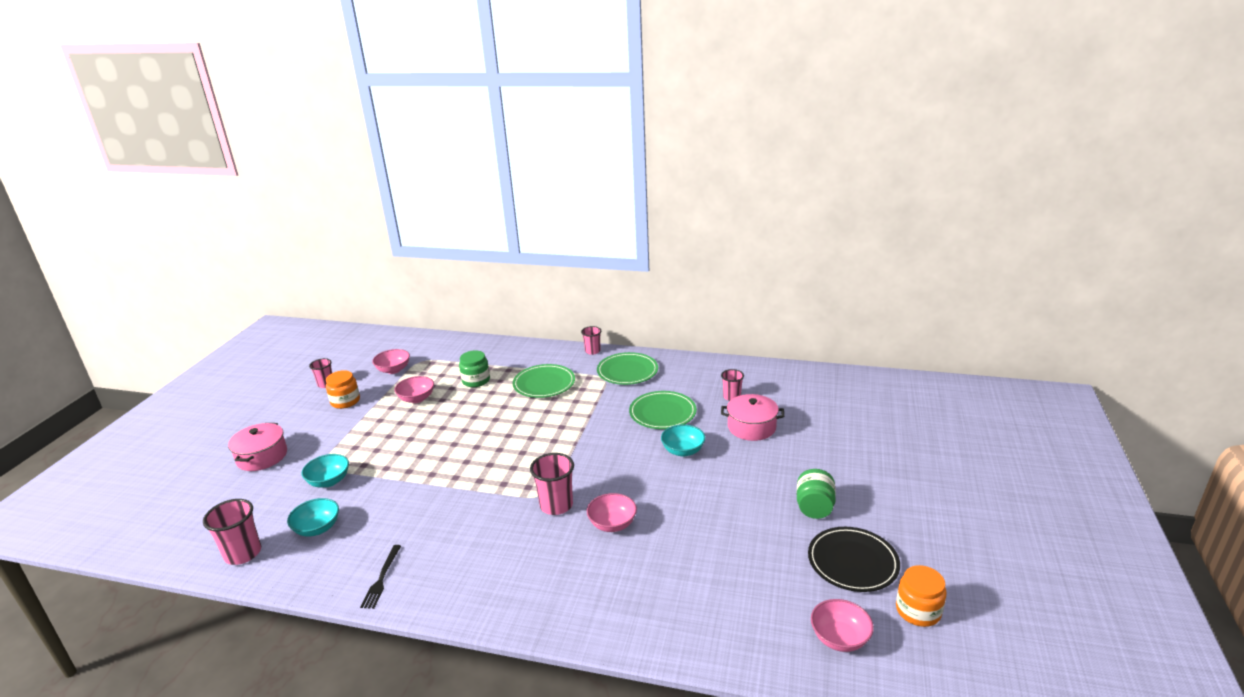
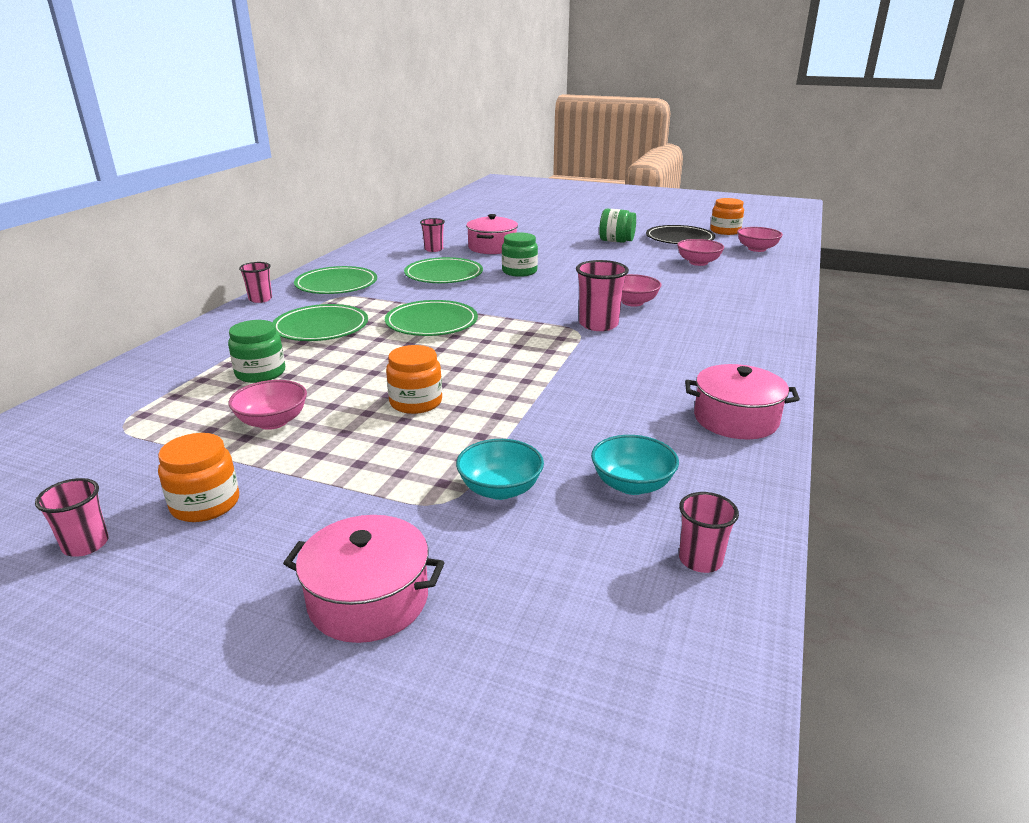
camera: 85 degrees left, 0 degrees up
(243, 553) = (700, 560): pink cup -> pink cup, size x0.63
(381, 578) = (735, 419): black fork -> pink pot
(393, 370) = (124, 454): pink bowl -> pink bowl (698, 262)
(431, 439) = (416, 402): none -> orange jar
(555, 424) = (431, 323): none -> green plate
(683, 451) = (519, 271): turquoise bowl -> green jar

